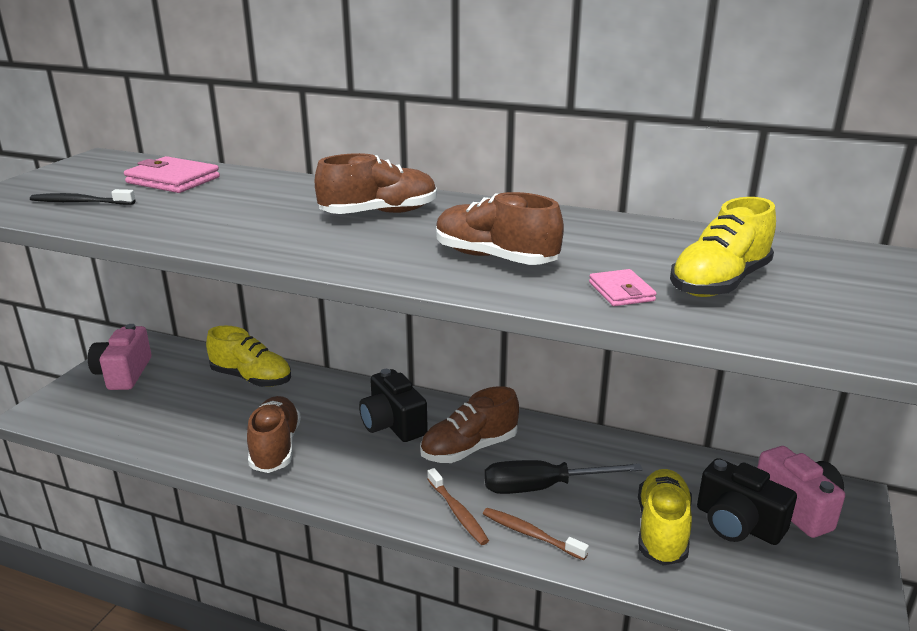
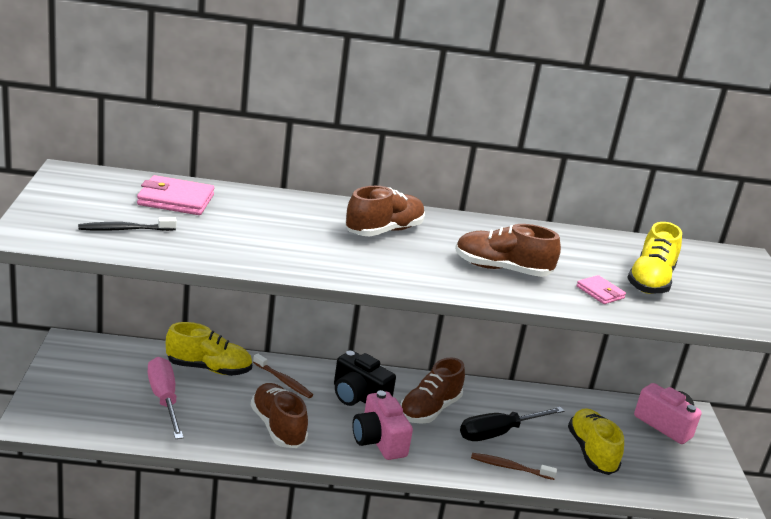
camera: 25 degrees left, 0 degrees up
(124, 374) = (83, 375): pink camera -> pink camera (379, 441)
(180, 405) = (164, 399): none -> pink screwdriver
(457, 512) = (451, 459): brown toothbrush -> brown toothbrush (283, 381)
(737, 524) = (635, 441): black camera -> none

